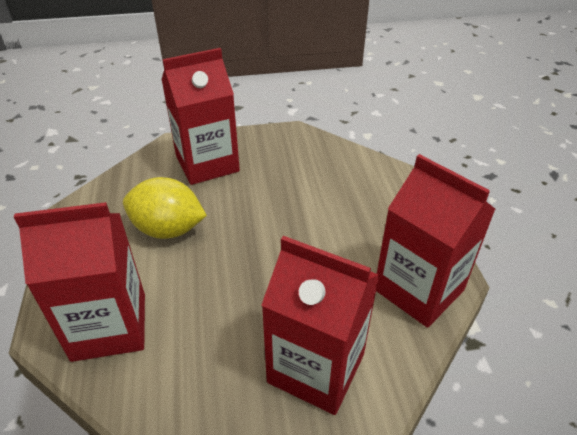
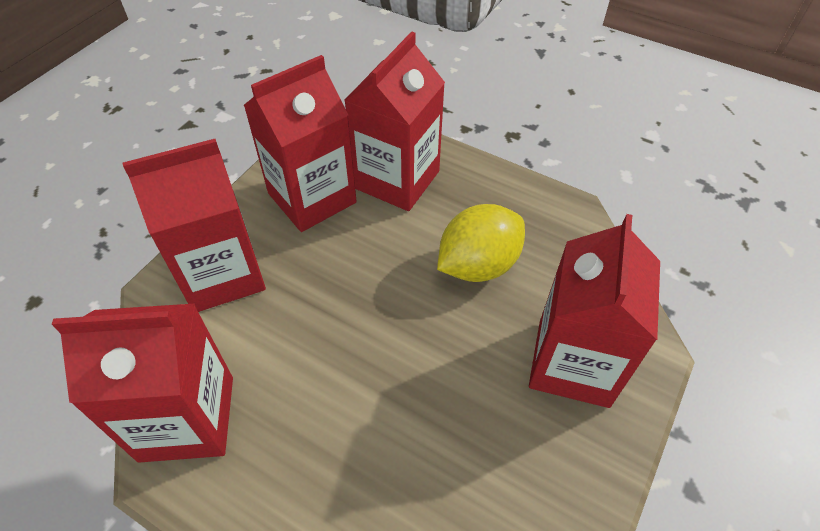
camera: 130 degrees right, 10 degrees up
(180, 373) = (312, 198): none -> red carton

